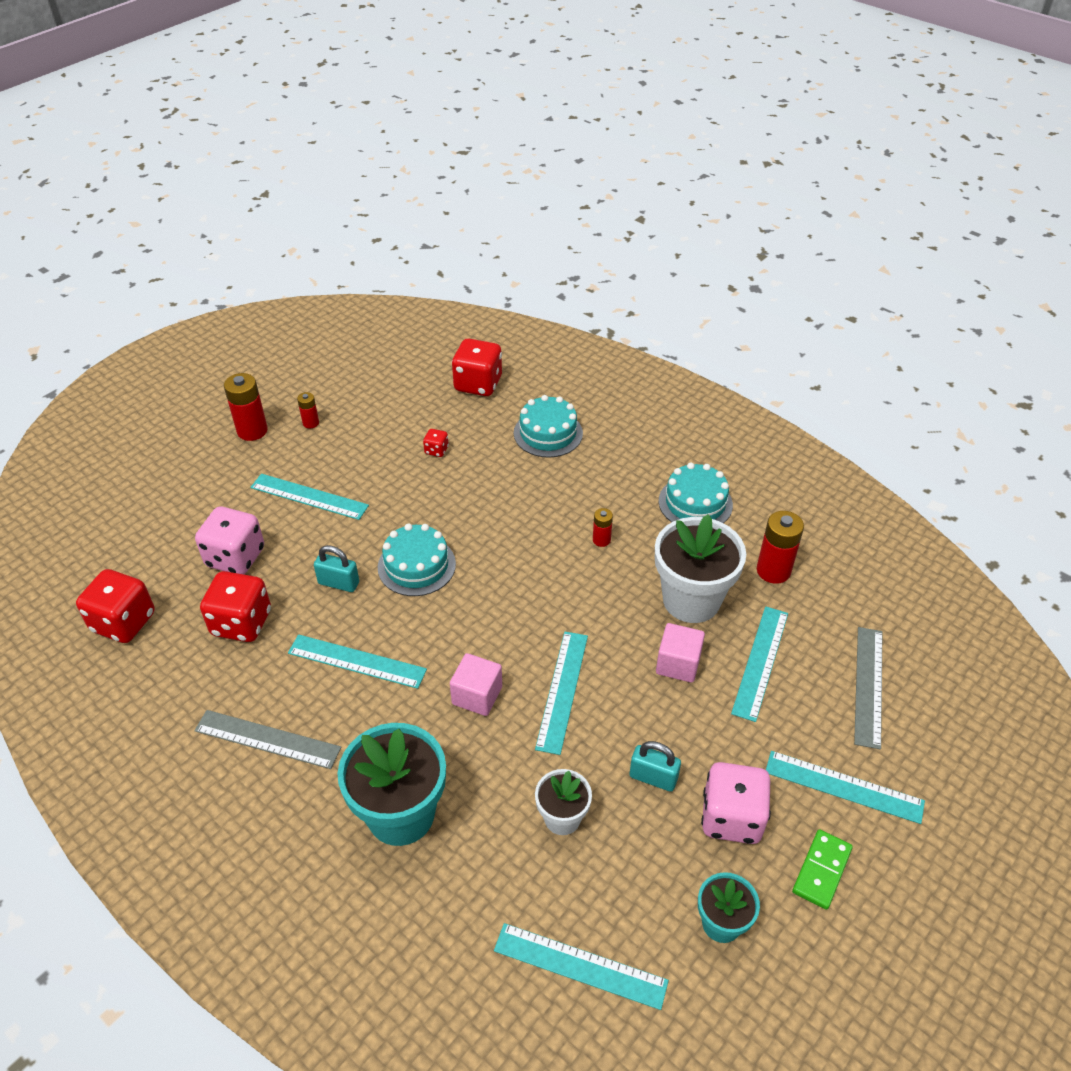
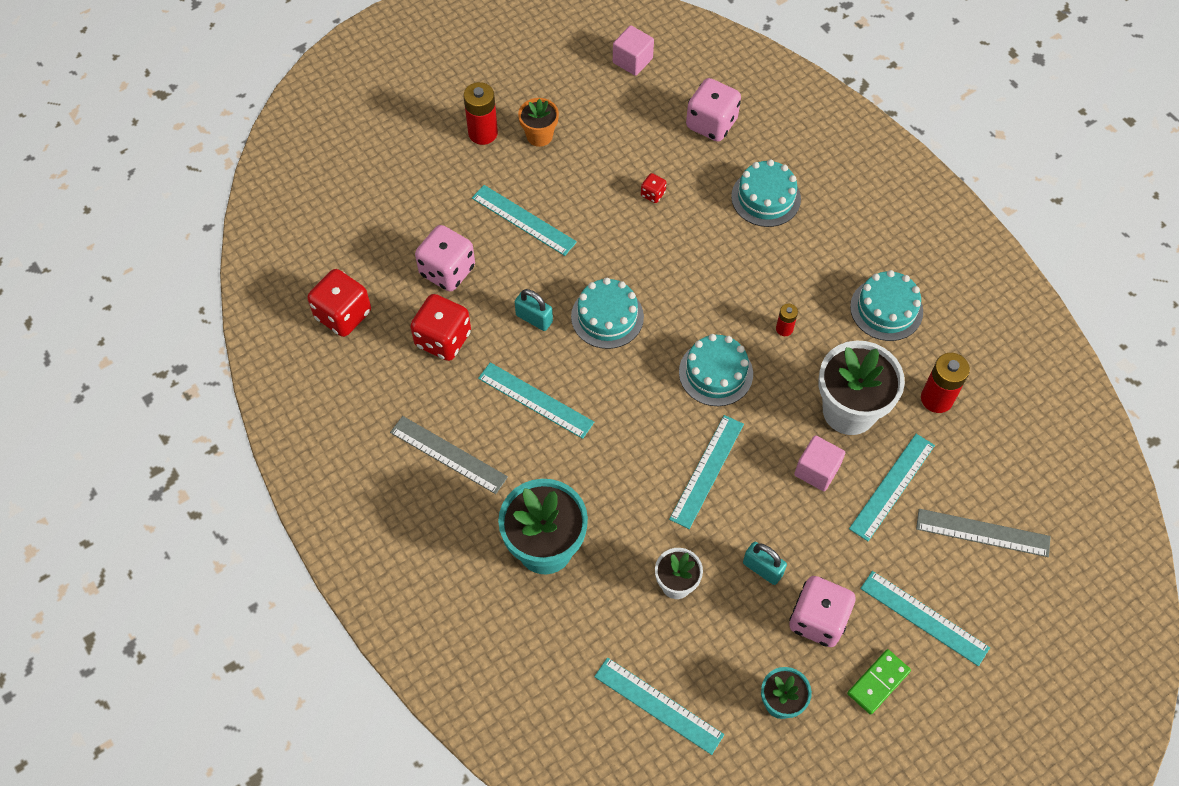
camera: 15 degrees right, 15 degrees up
(311, 423) = (539, 136): red battery -> orange flower pot
(477, 695) = (632, 457): pink cube -> pink cube (632, 60)
(478, 384) = (711, 124): red dice -> pink dice
(544, 594) = (716, 373): none -> turquoise cake
(869, 686) = (982, 533): grey ruler -> grey ruler turned 75 degrees clockwise

